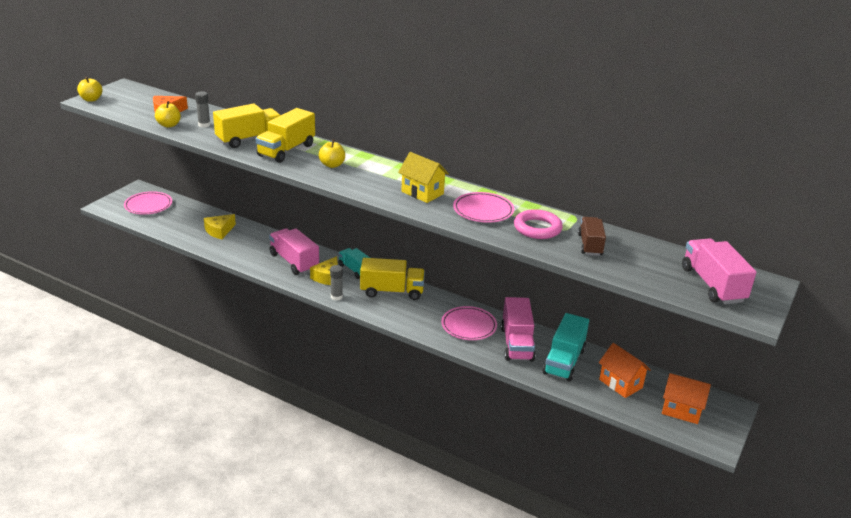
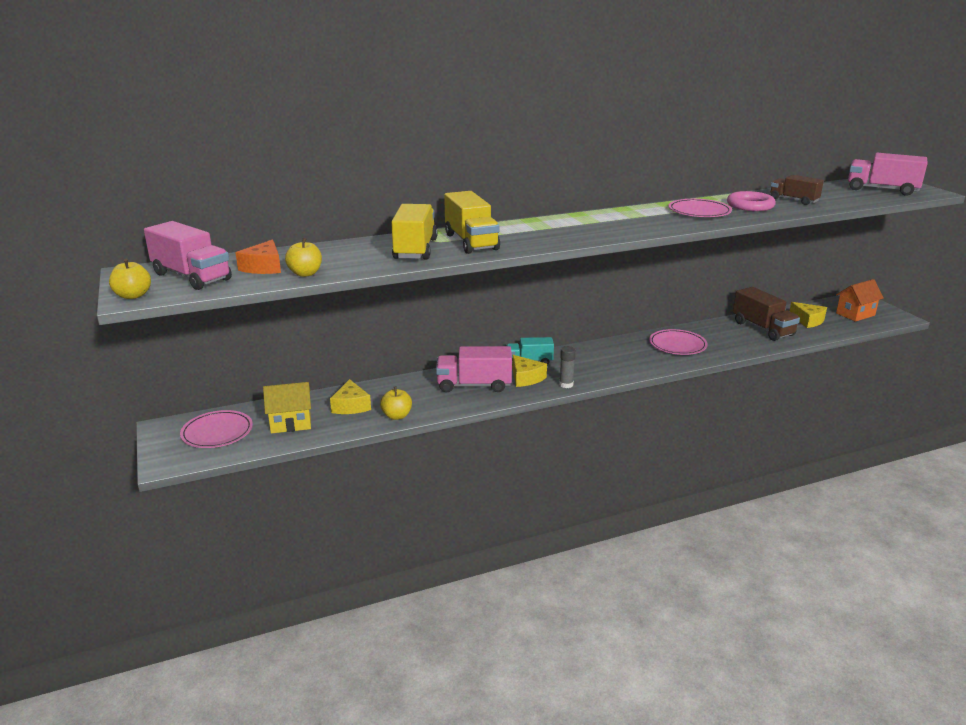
camera: 50 degrees left, 5 degrees down
(204, 125) = (338, 259): grey glue stick -> none
(332, 165) = (535, 234): yellow apple -> yellow apple (397, 416)
(392, 291) = (587, 357): yellow truck -> none
(422, 193) = (641, 220): yellow house -> yellow house (291, 423)
(516, 344) = (722, 336): pink truck -> pink truck (191, 277)
(564, 361) = (762, 329): turquoise truck -> brown truck
(620, 383) = (808, 321): orange house -> yellow cheese

